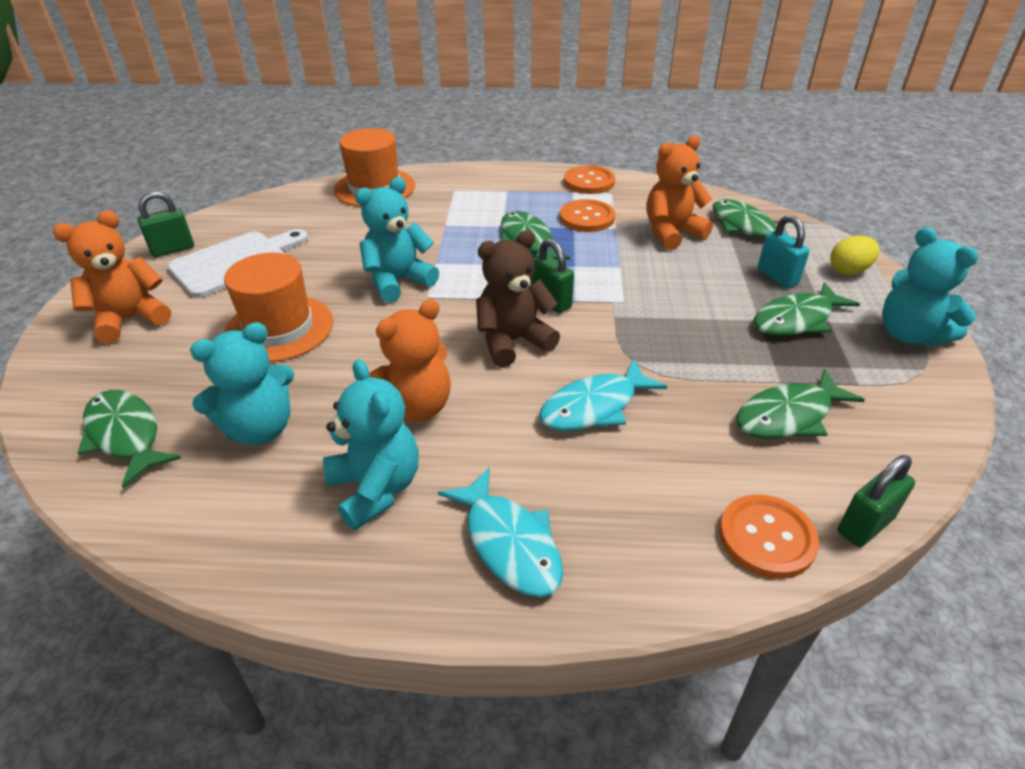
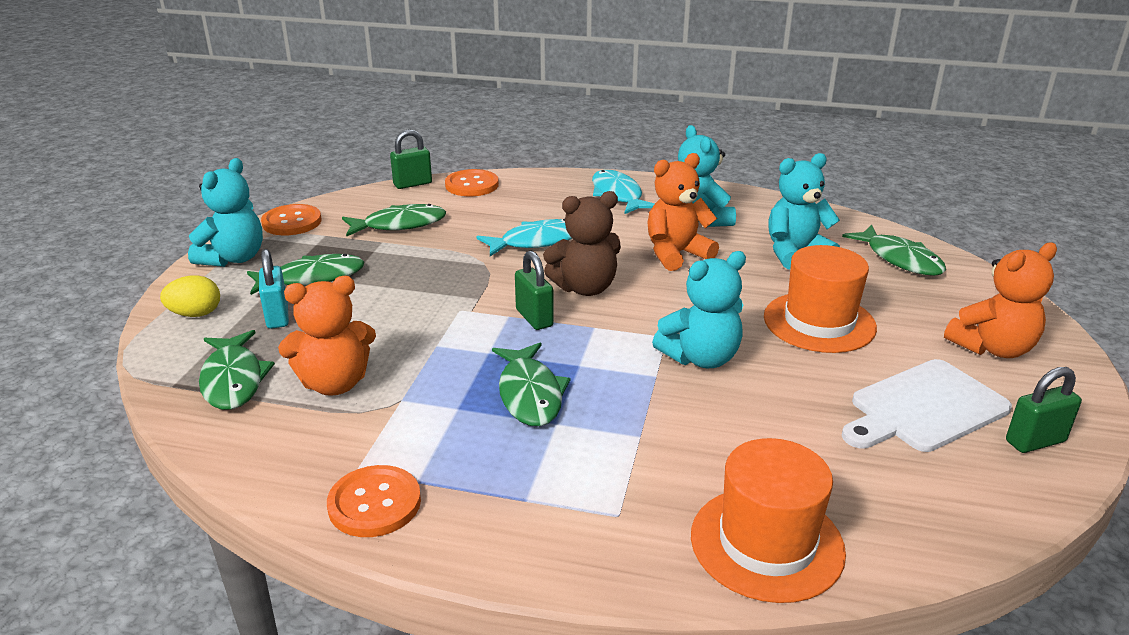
camera: 170 degrees left, 10 degrees down
(587, 218) = (428, 423): orange button -> orange button (292, 222)
(909, 334) = (234, 258): turquoise teddy bear -> turquoise teddy bear turned 45 degrees clockwise

